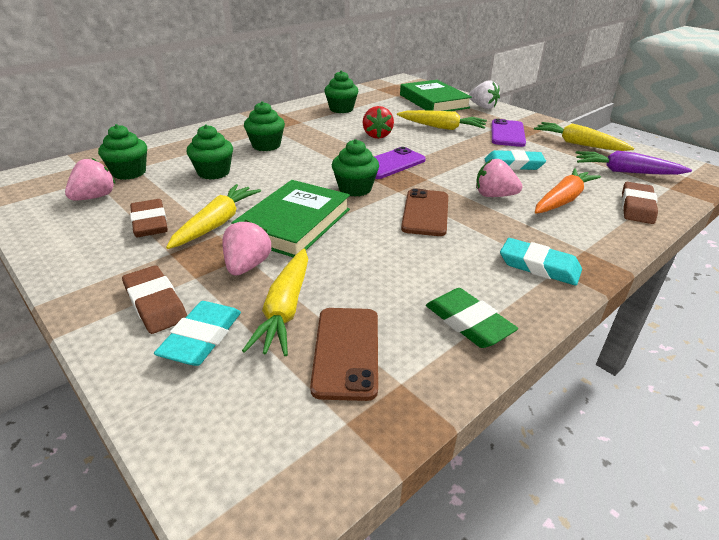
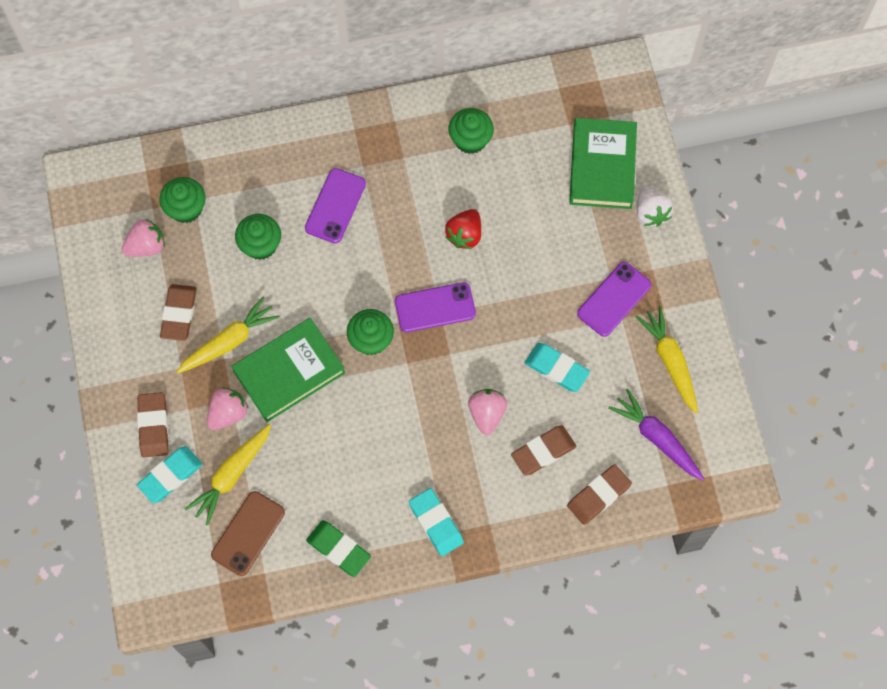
camera: 30 degrees right, 35 degrees up
(266, 145) = (335, 206): green cupcake -> purple phone
(425, 213) = (405, 410): brown phone -> none
(442, 127) = (552, 248): yellow carrot -> none
(468, 322) = (339, 549): green eraser -> green eraser turned 45 degrees counterclockwise
(494, 196) = (487, 414): pink strawberry -> pink strawberry turned 45 degrees clockwise
(563, 200) = (543, 452): orange carrot -> brown eraser

